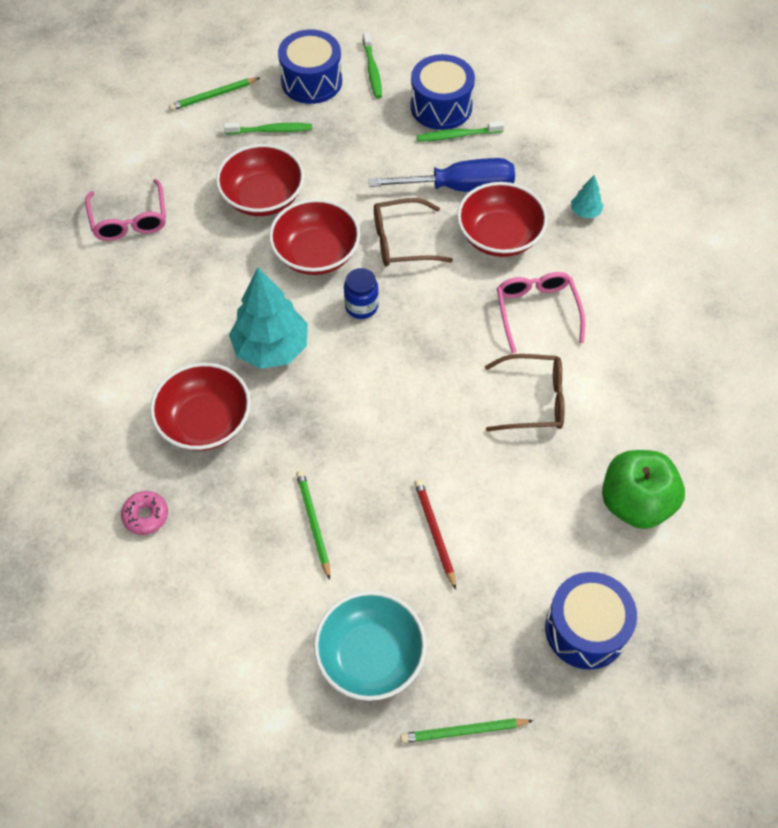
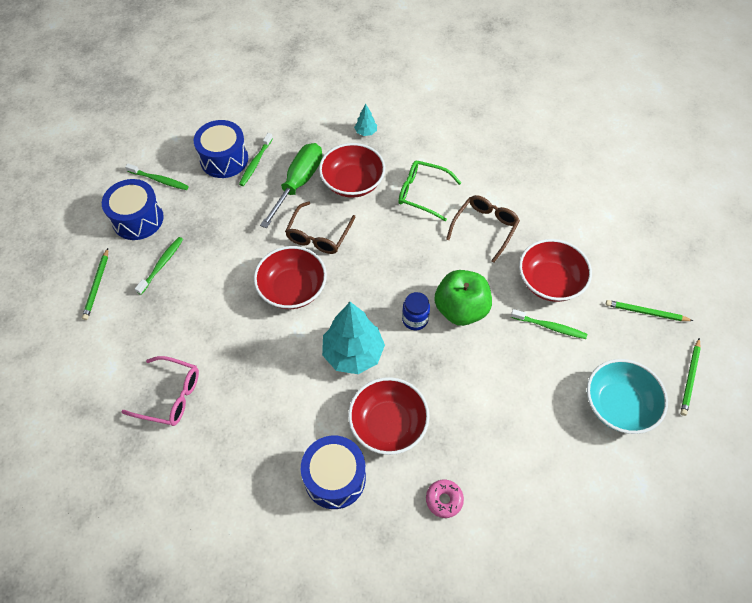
camera: 60 degrees left, 0 degrees up
(263, 197) = (218, 298): red bowl -> red bowl (550, 281)
(313, 523) = (507, 393): green pencil -> green pencil (646, 312)
(361, 306) = (355, 283): blue jar -> blue jar (415, 319)
(434, 533) = (550, 327): red pencil -> green toothbrush
(459, 187) = (298, 183): blue screwdriver -> green screwdriver
(537, 312) = (422, 193): pink glasses -> green glasses
(585, 629) = (651, 282): blue drum -> blue drum (335, 478)
(635, 503) = (582, 216): green apple -> green apple (460, 309)

